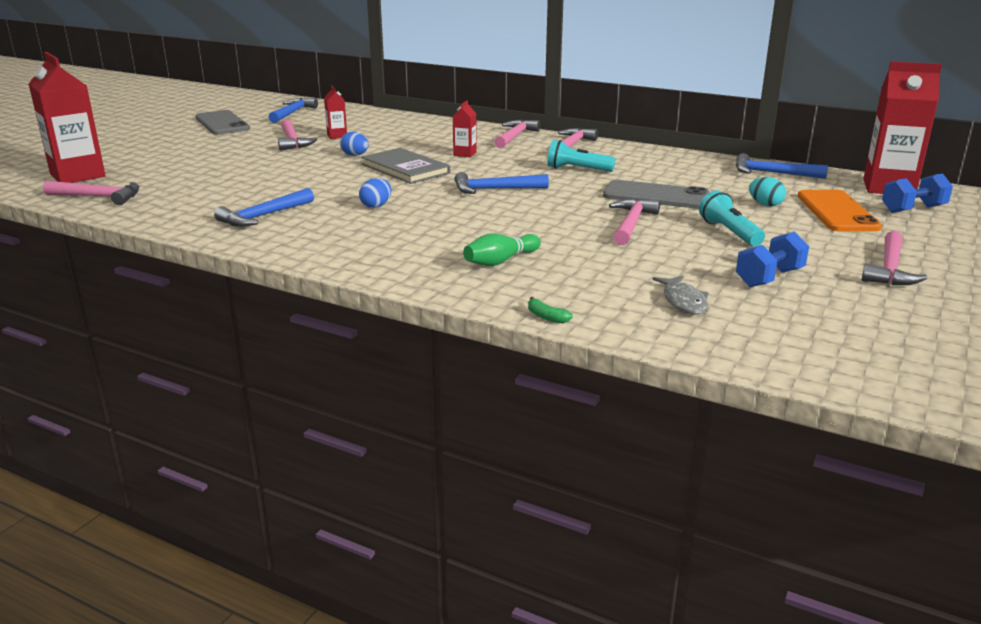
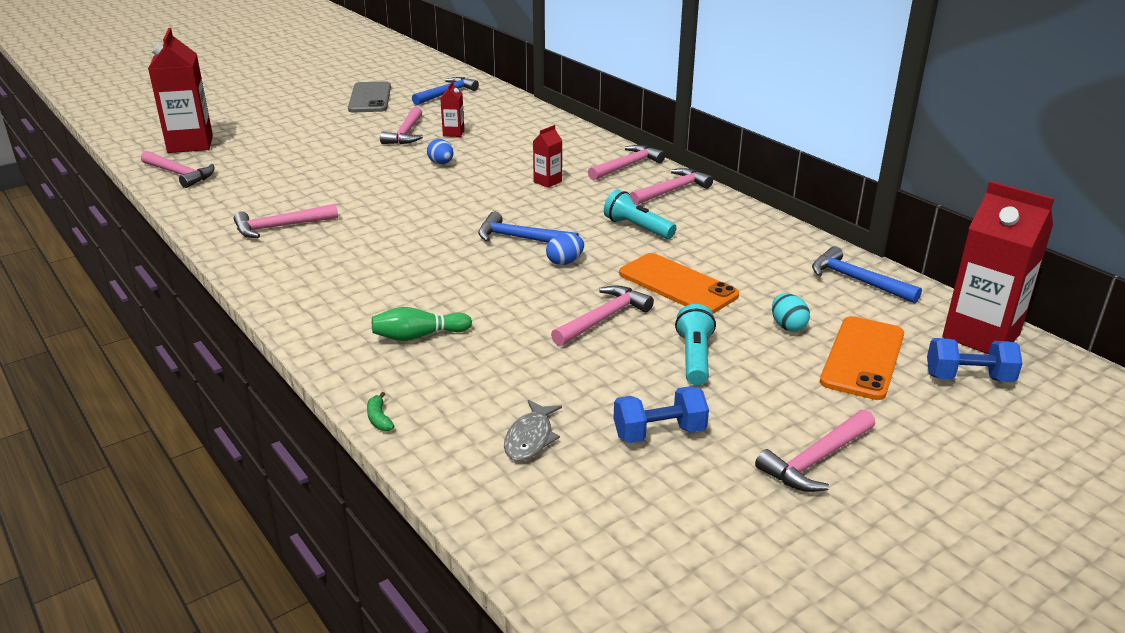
camera: 25 degrees right, 5 degrees up
(264, 216) = (281, 227): blue hammer -> pink hammer
(376, 206) = (387, 236): blue egg -> blue egg (565, 262)
(405, 169) = (467, 191): grey book -> none
(656, 196) = (677, 285): grey phone -> orange phone

